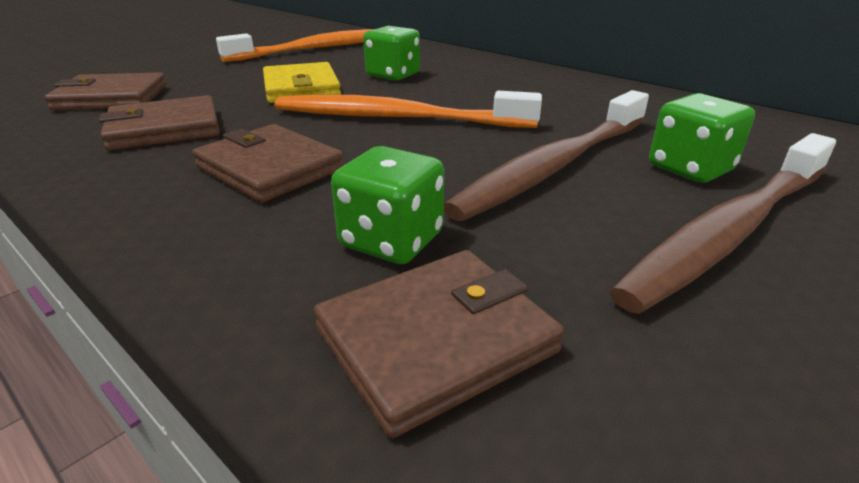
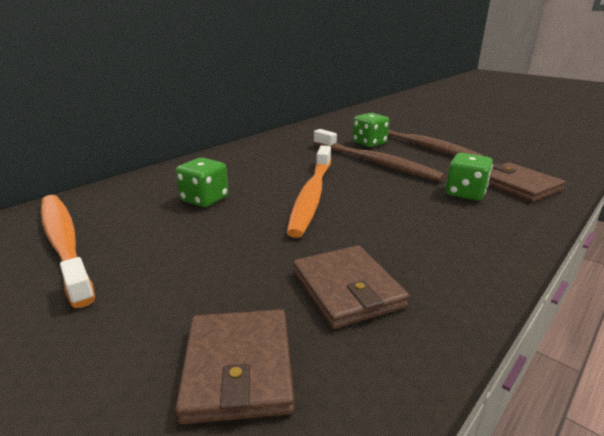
camera: 90 degrees left, 5 degrees down
(270, 168) = (408, 228): brown wallet -> none
(301, 88) = (231, 236): yellow wallet -> none

